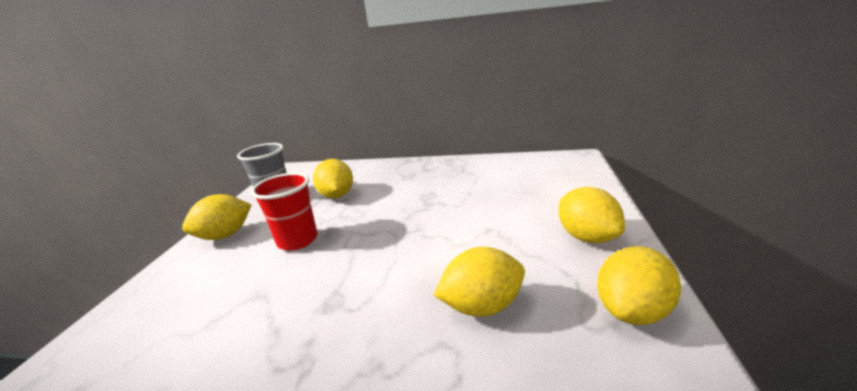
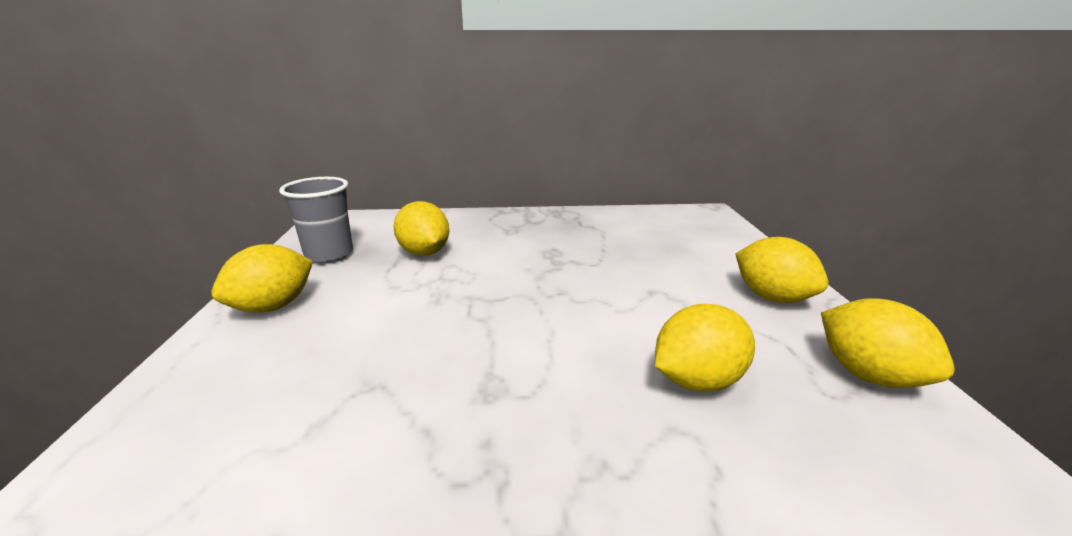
camera: 15 degrees left, 0 degrees up
(297, 240) = (396, 310): red cup -> none
(632, 311) = (868, 375): yellow lemon -> yellow lemon turned 60 degrees counterclockwise

